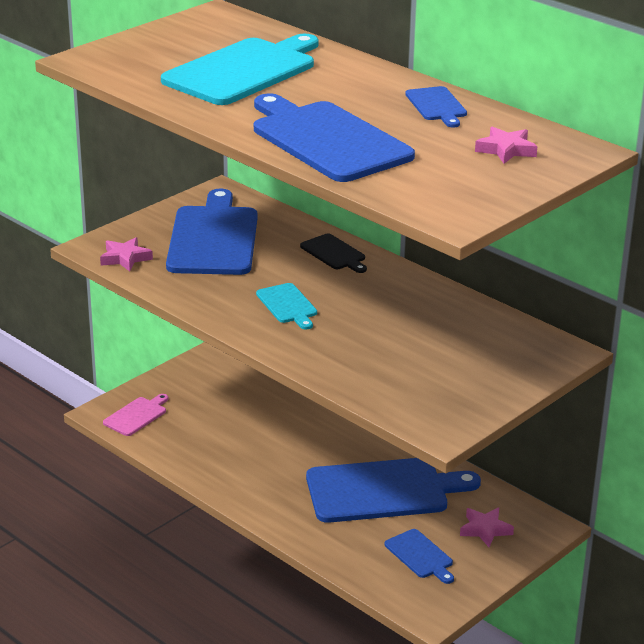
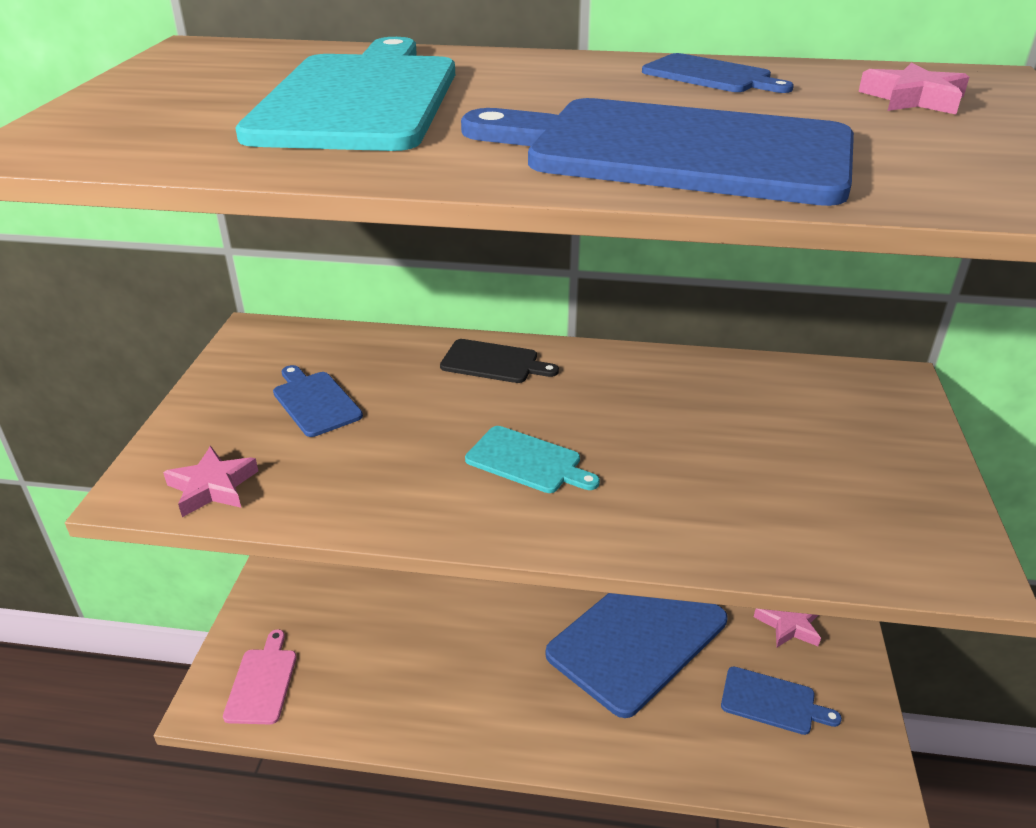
camera: 35 degrees left, 5 degrees up
(213, 238) = (315, 402): blue cutting board -> blue cutting board, size x0.47

